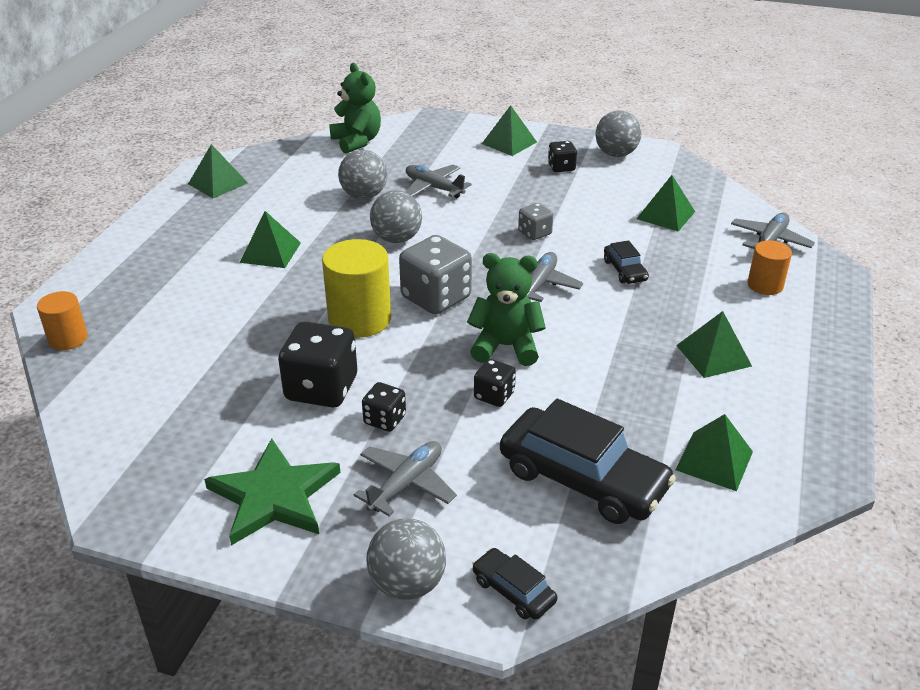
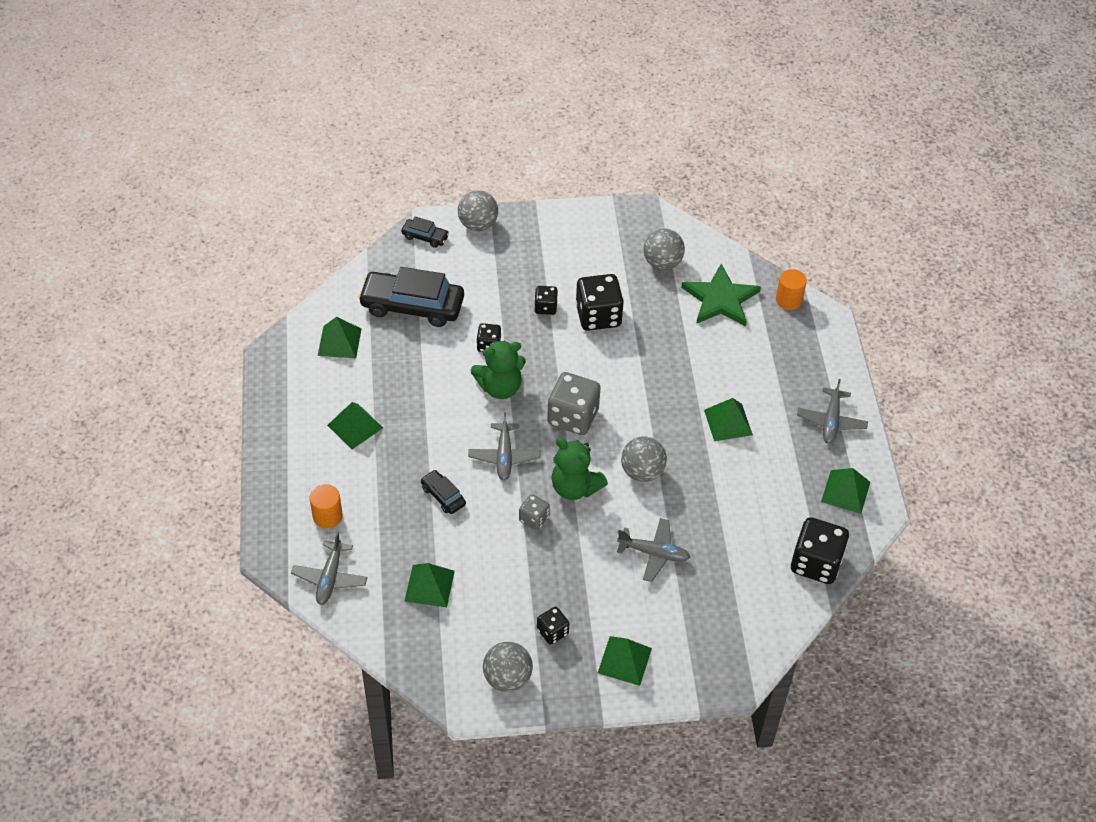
camera: 155 degrees right, 15 degrees up
(274, 496) = (574, 245): green star -> green star (720, 299)
(297, 153) = (816, 563): none -> black dice
(357, 141) = (775, 605): green teddy bear -> green teddy bear (575, 487)
(359, 319) = (613, 378): yellow cylinder -> none
(364, 196) = (707, 519): grey ball -> grey ball (662, 263)
(406, 484) = (509, 273): grey plane -> grey plane (831, 421)

